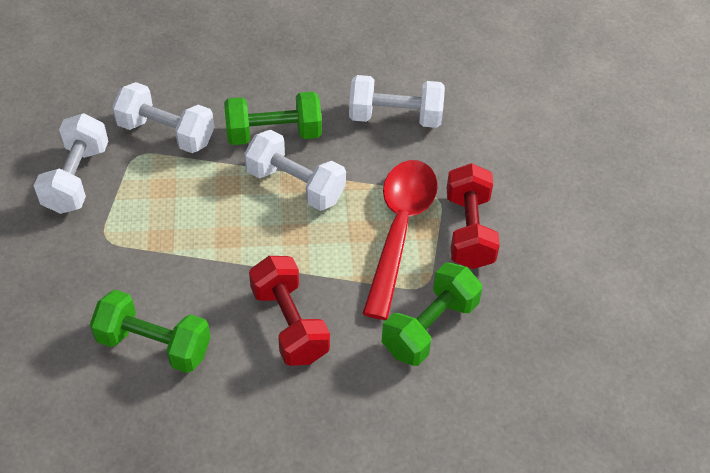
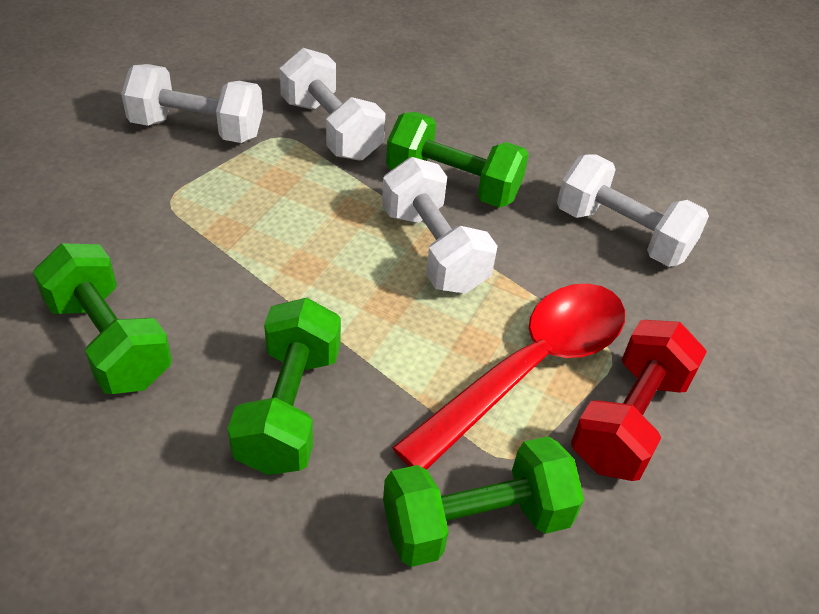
camera: 30 degrees right, 5 degrees down
(77, 178) = (197, 129): white dumbbell -> white dumbbell turned 60 degrees clockwise
(289, 324) = (289, 408): red dumbbell -> green dumbbell

